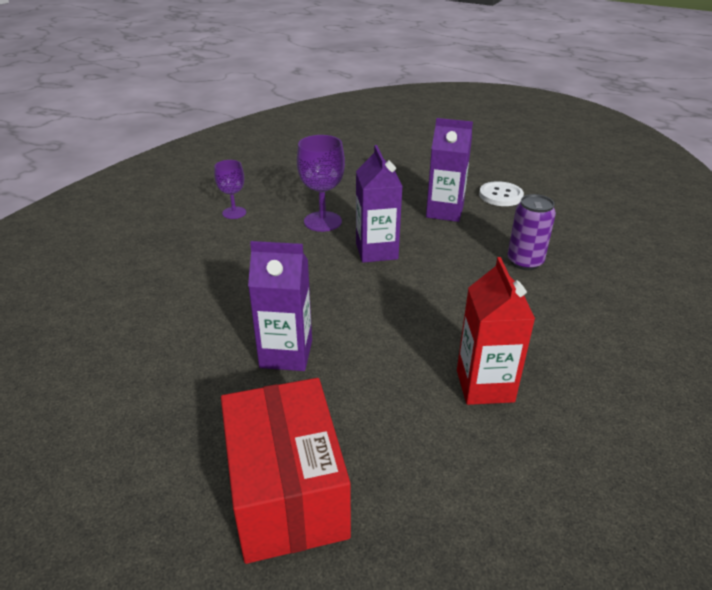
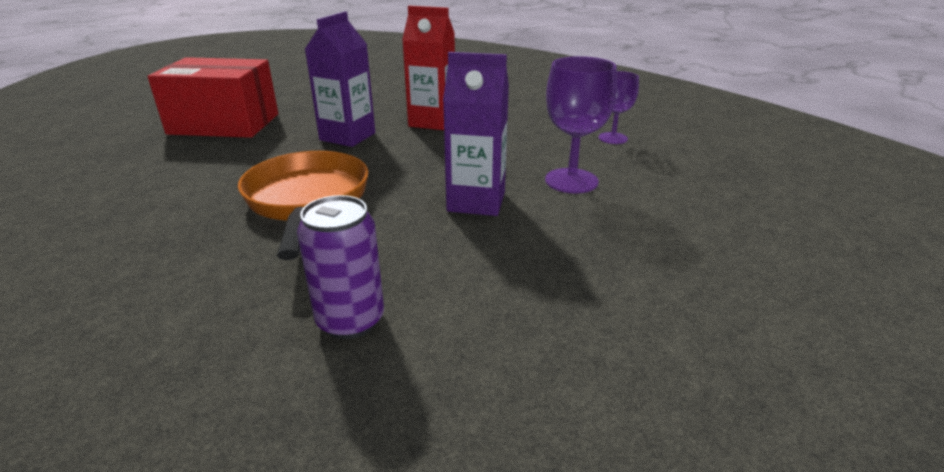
camera: 110 degrees right, 5 degrees down
(428, 325) = (307, 201): none -> orange pan
(444, 212) = (563, 286): purple carton -> none
(485, 386) = (192, 208): red carton -> red carton (432, 122)
(500, 195) = (616, 393): white button -> none

